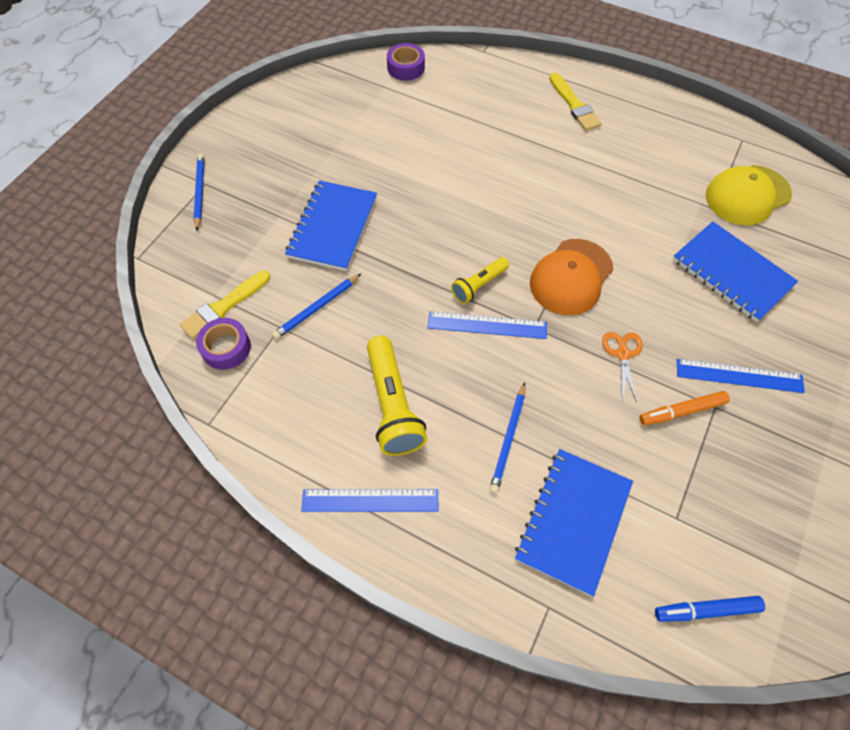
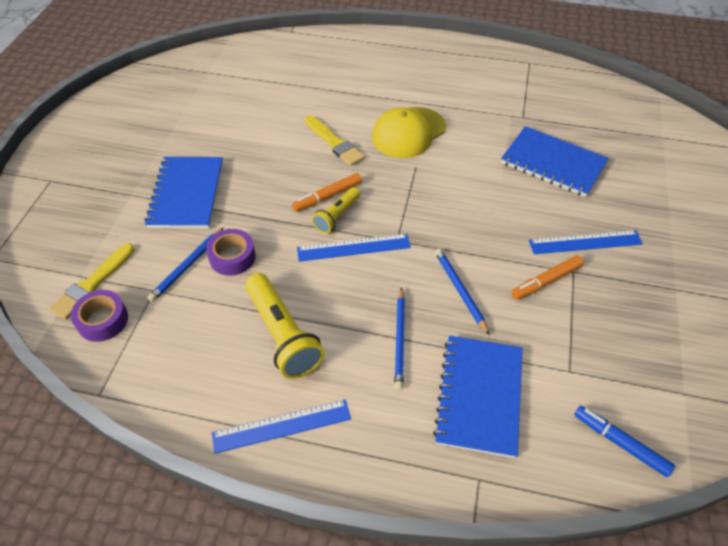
camera: 15 degrees left, 10 degrees down
(200, 192) = (46, 189): blue pencil -> blue pencil (460, 291)
(406, 68) = (224, 54): purple tape -> purple tape (232, 257)
(475, 260) = (328, 196): none -> orange marker
(571, 277) = (418, 193): orange cap -> none
(574, 105) = (382, 59): yellow brush -> yellow brush (334, 143)
(623, 354) = (481, 246): orange scissors -> none
(706, 610) = (620, 443): blue marker -> blue marker turned 60 degrees clockwise
(747, 195) = (547, 103): yellow cap -> yellow cap (408, 132)

